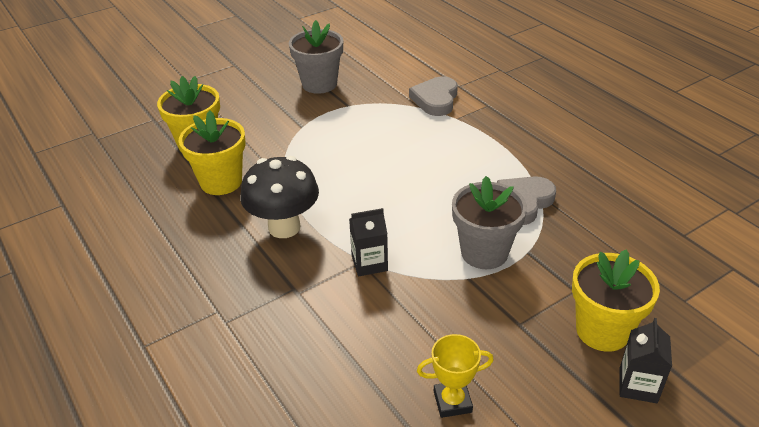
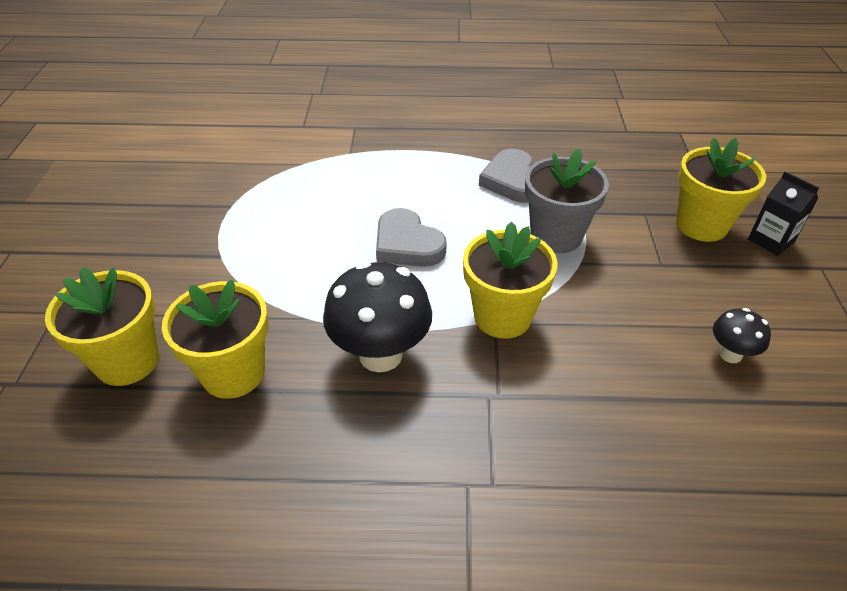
camera: 55 degrees left, 5 degrees up
(319, 84) = (161, 206): grey flower pot -> none
(369, 263) = (502, 316): black carton -> yellow flower pot
(435, 99) = (304, 149): grey heart -> grey heart (407, 244)
(452, 402) = (730, 354): yellow trophy -> black mushroom

